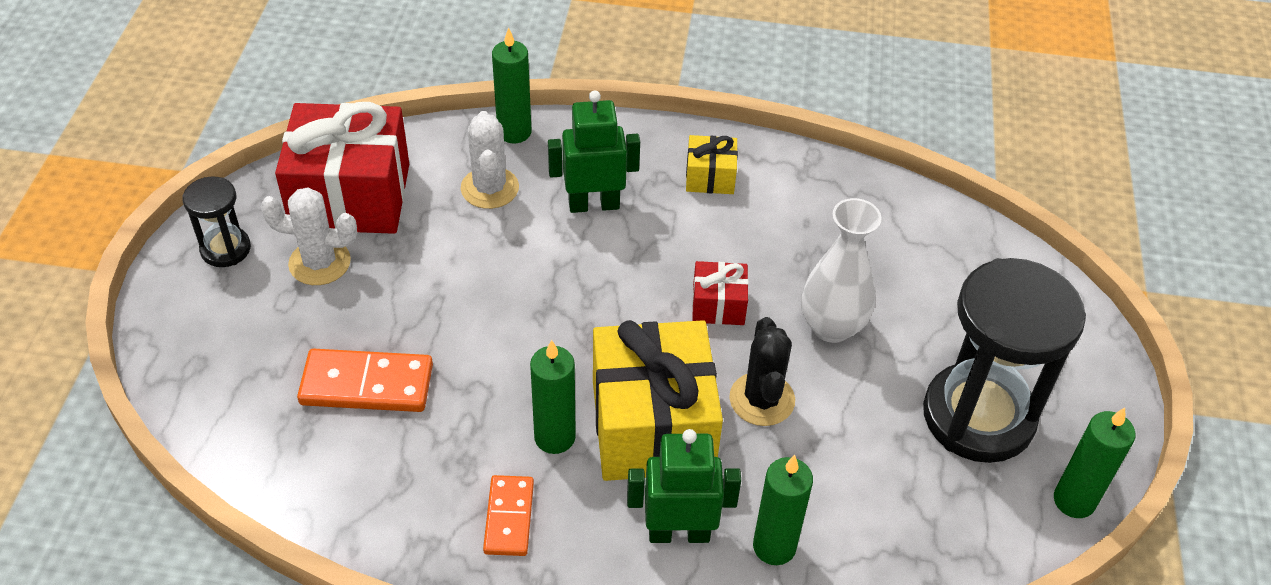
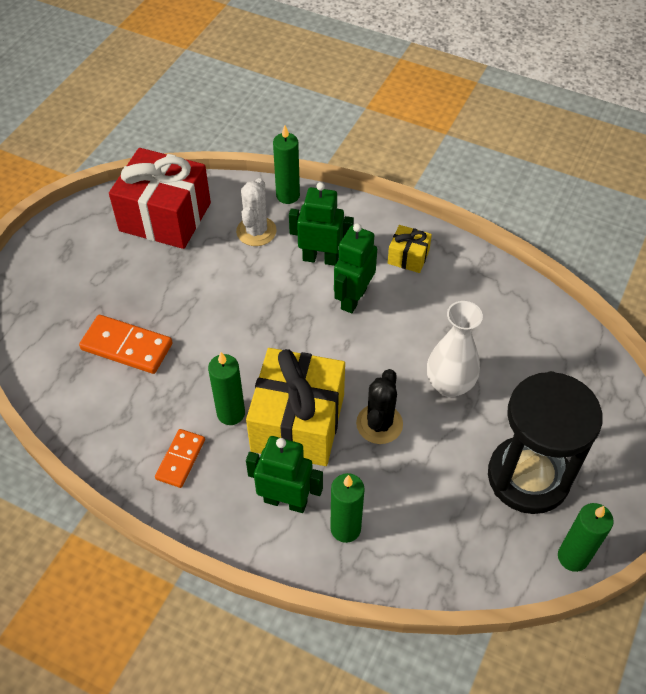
camera: 20 degrees right, 5 degrees up
(225, 249) = (75, 235): black hourglass -> none
(319, 263) = (129, 257): white cactus -> none
(659, 246) = (353, 298): none -> green robot
(718, 305) = (376, 350): red gift -> none

